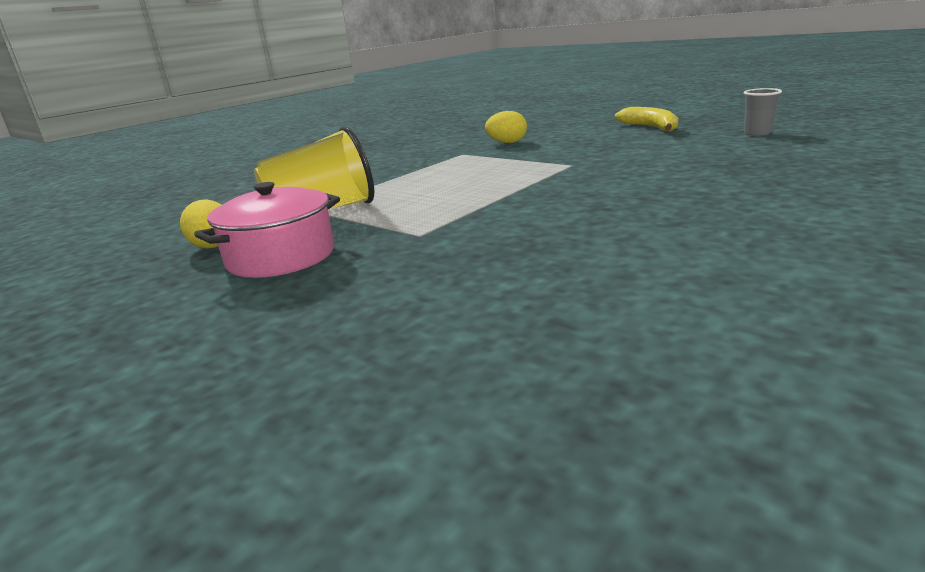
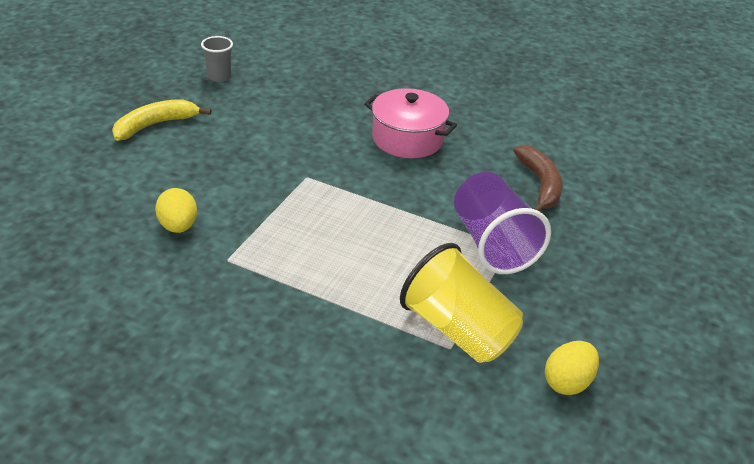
camera: 110 degrees left, 15 degrees up
(281, 257) = (573, 319): pink pot -> pink pot (407, 139)
(430, 228) = (492, 244): none -> purple cup
(545, 261) = (540, 185): none -> brown banana

